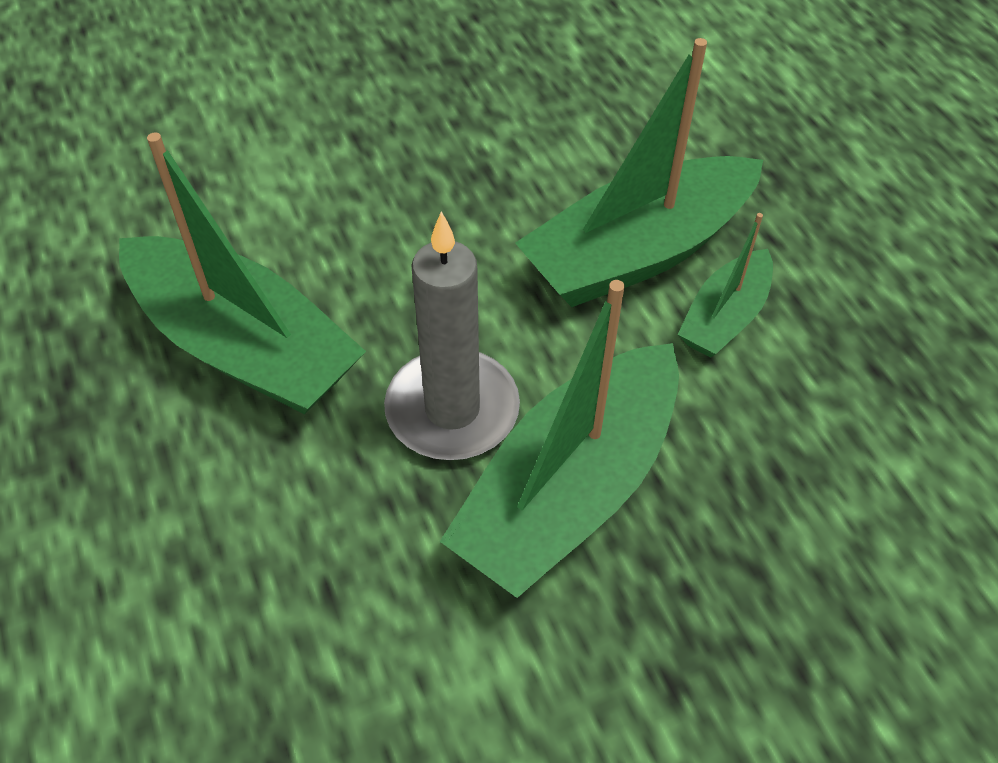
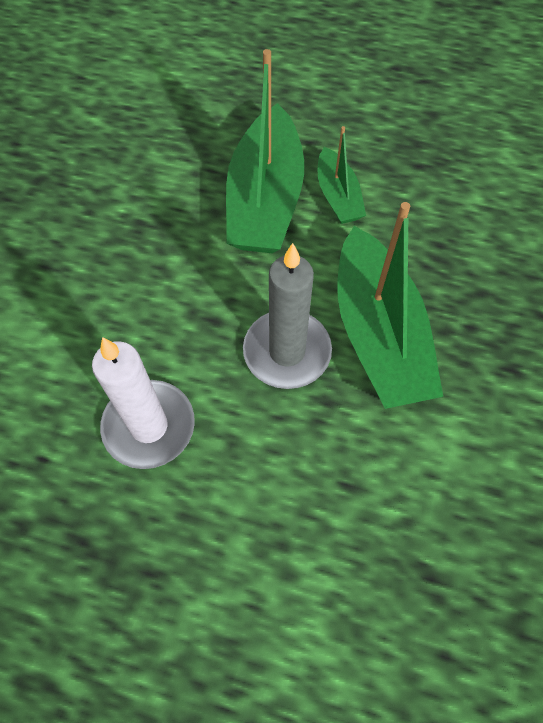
camera: 50 degrees left, 10 degrees up
(243, 346) = (149, 426): green boat -> white candle

